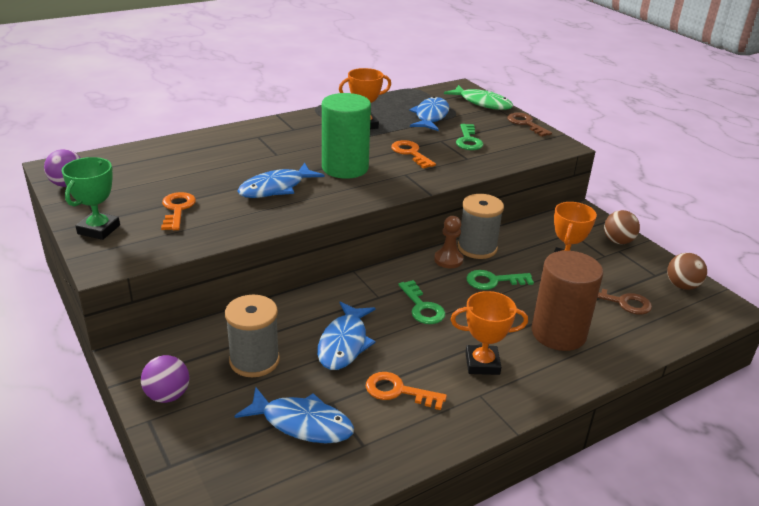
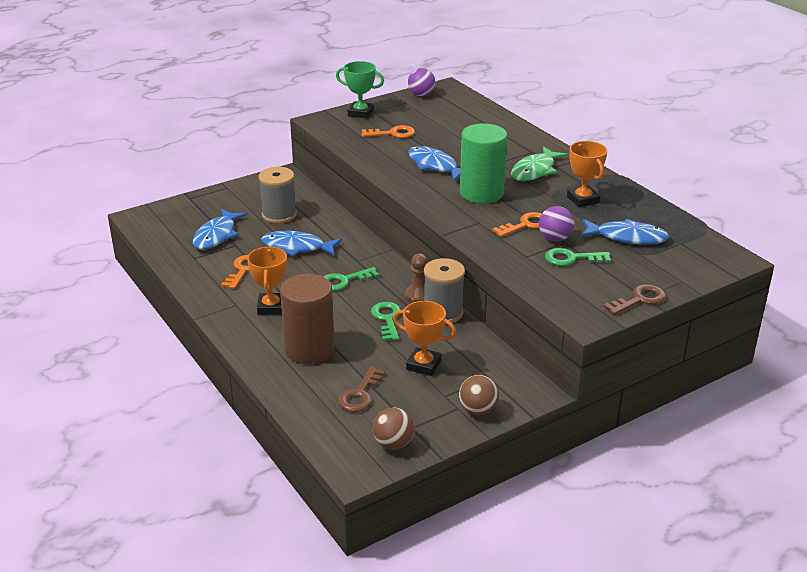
camera: 90 degrees right, 0 degrees up
(168, 395) = (247, 190): purple ball -> purple ball (555, 238)
(482, 103) = (689, 272): green fish -> green fish (535, 171)

